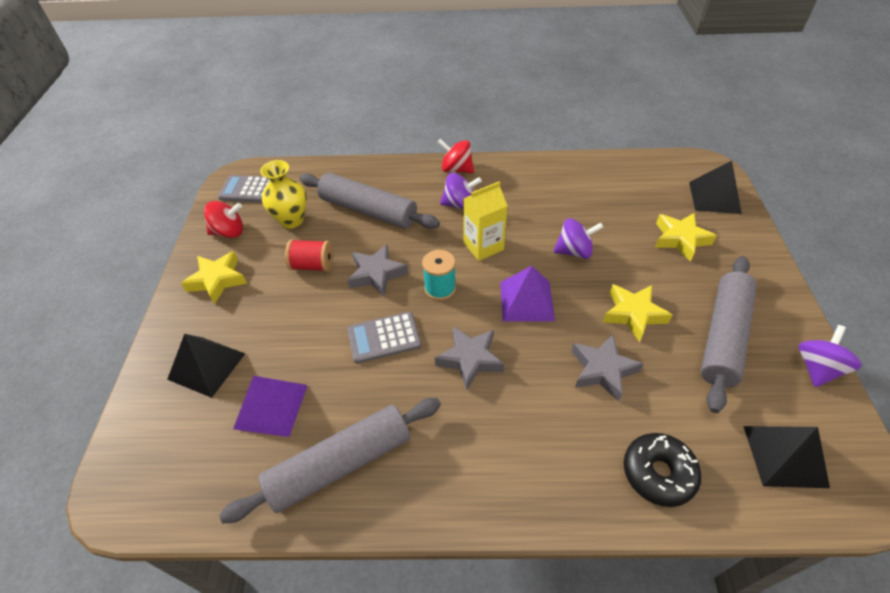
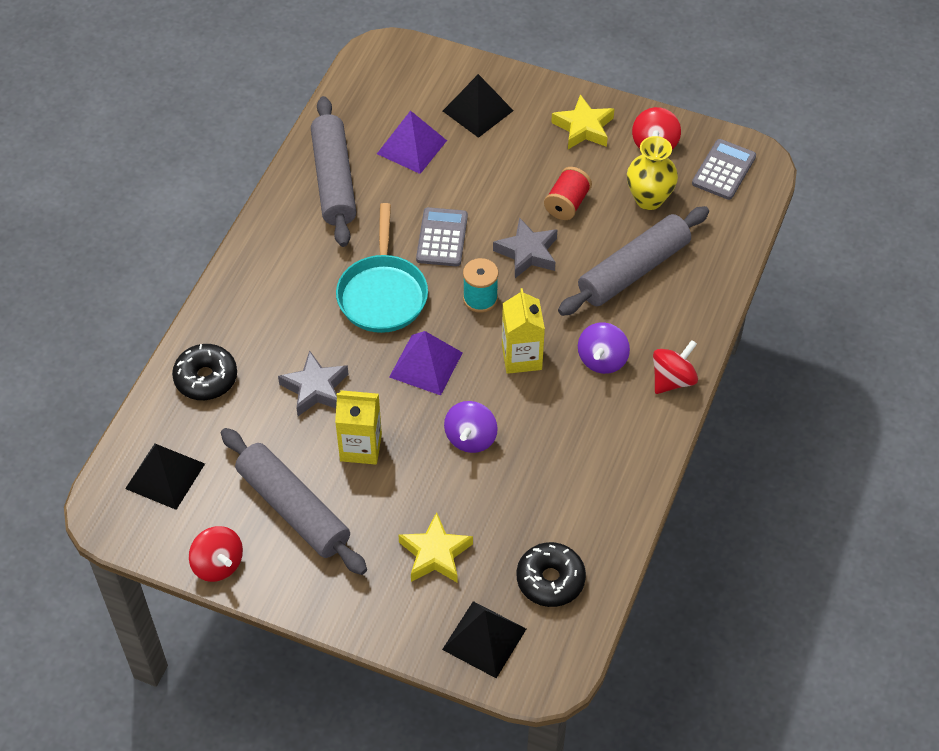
camera: 110 degrees right, 5 degrees up
(470, 359) = (382, 293): grey star -> turquoise pan
(633, 314) = (361, 447): yellow star -> yellow carton
(647, 181) = (550, 580): none -> black donut
(817, 368) = (218, 564): purple spinning top -> red spinning top

